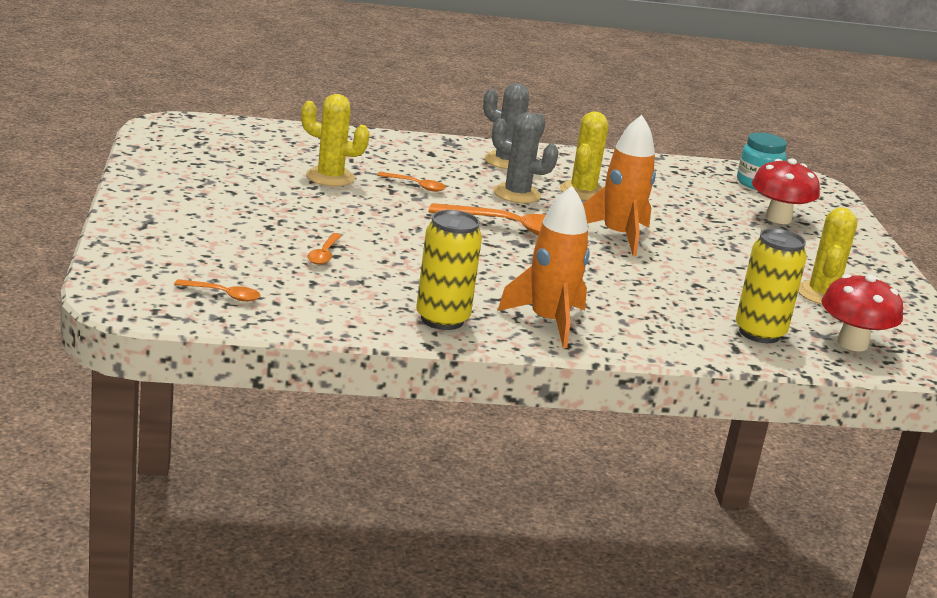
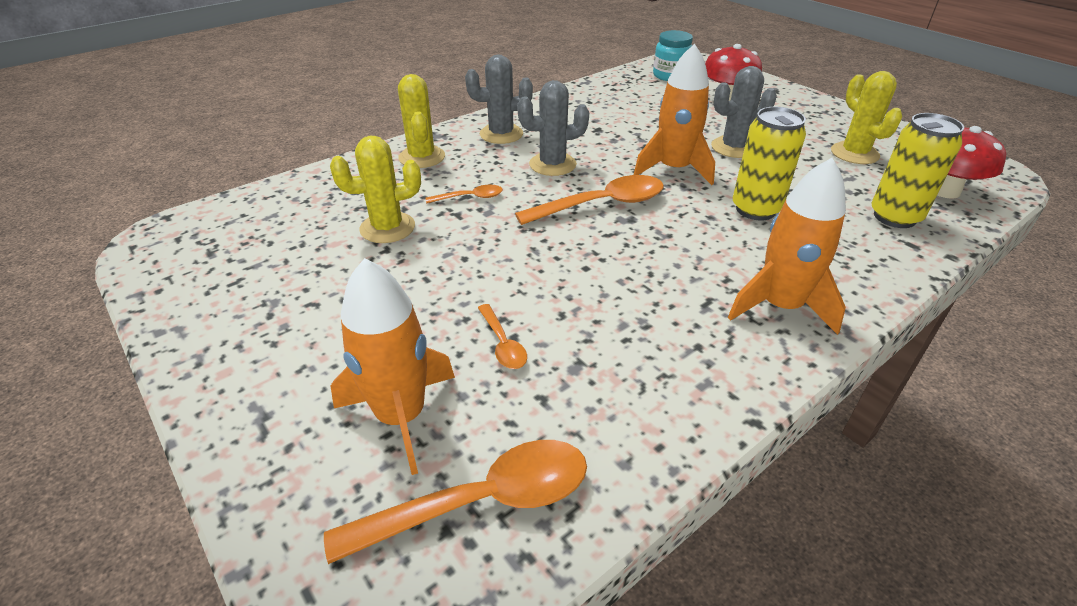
camera: 30 degrees left, 15 degrees up
(223, 252) = (401, 416): none -> orange rocket
(223, 295) = (481, 501): orange spoon -> orange spoon, size x1.99
(442, 319) = (712, 369): yellow can -> yellow can (755, 209)
(582, 191) = (589, 137): yellow cactus -> yellow cactus (422, 157)
(707, 246) = (734, 147): none -> grey cactus

